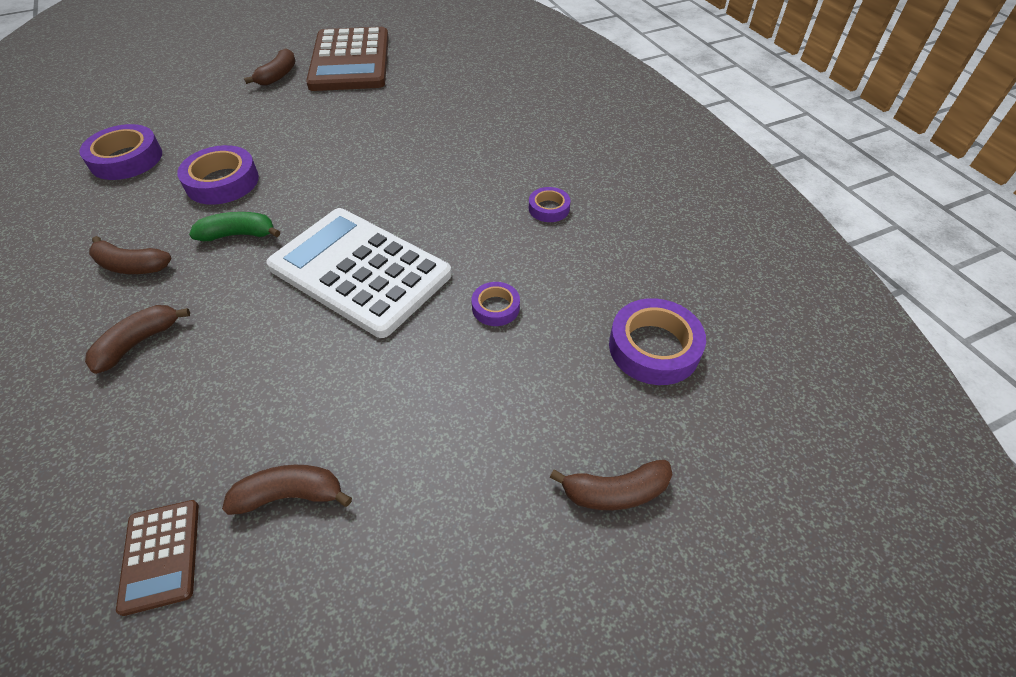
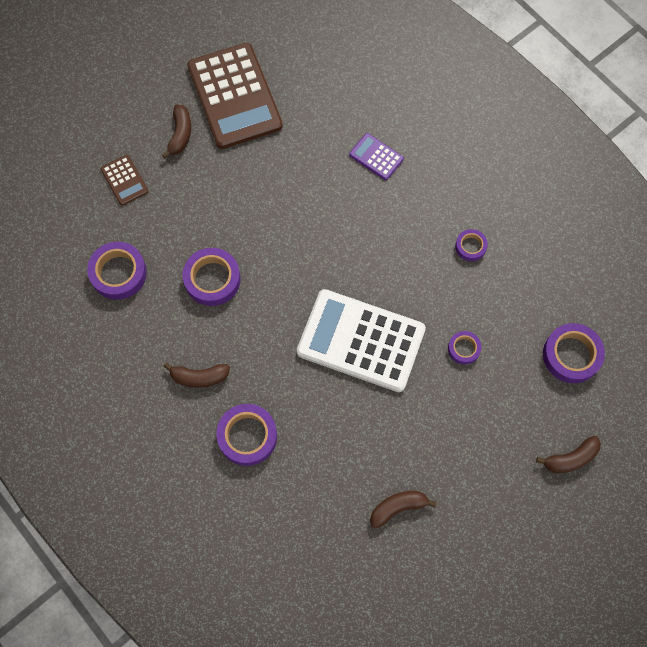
camera: 15 degrees left, 20 degrees up
(138, 343) = (247, 436): brown banana -> purple tape
(160, 555) = (348, 557): brown calculator -> brown calculator (124, 180)
(238, 235) = (257, 329): green banana -> none
(471, 120) = (376, 157): none -> purple calculator

